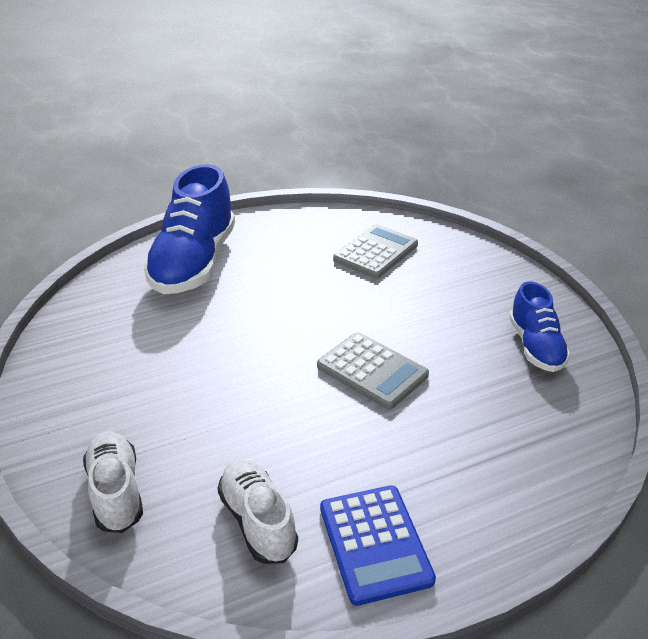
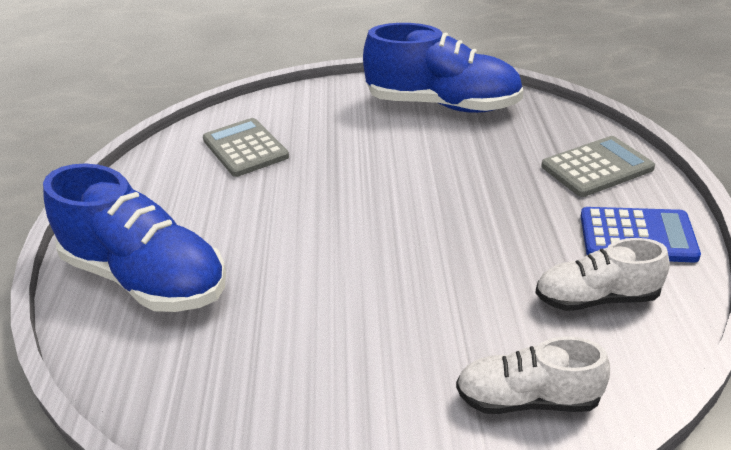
camera: 65 degrees left, 0 degrees up
(372, 371) = (426, 191): grey calculator -> grey calculator (597, 167)
(535, 346) = (442, 105): blue shoe -> blue shoe, size x1.79

